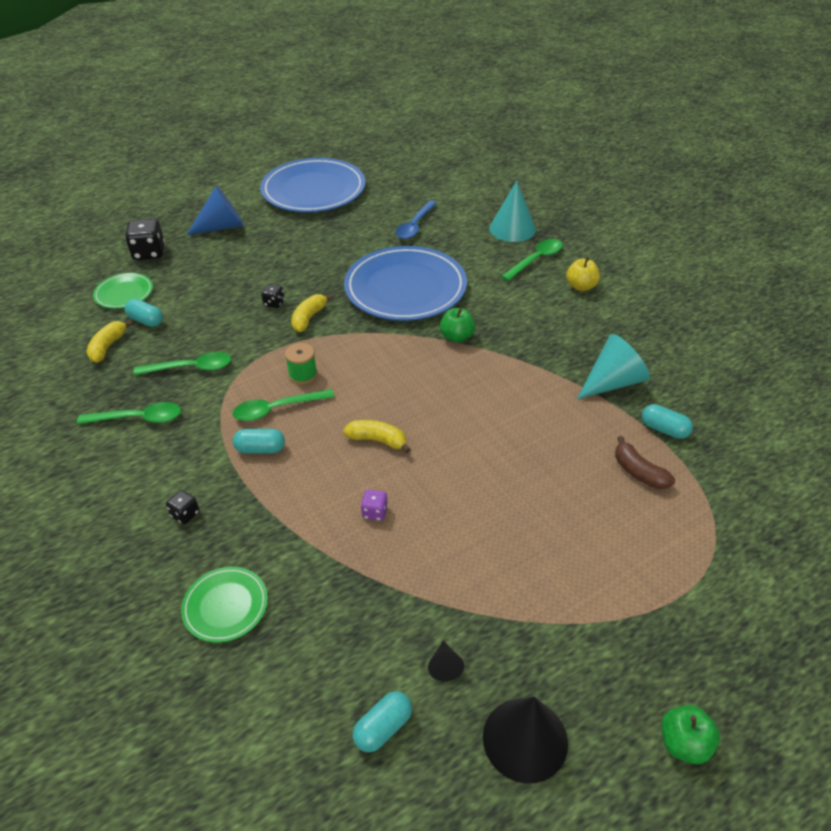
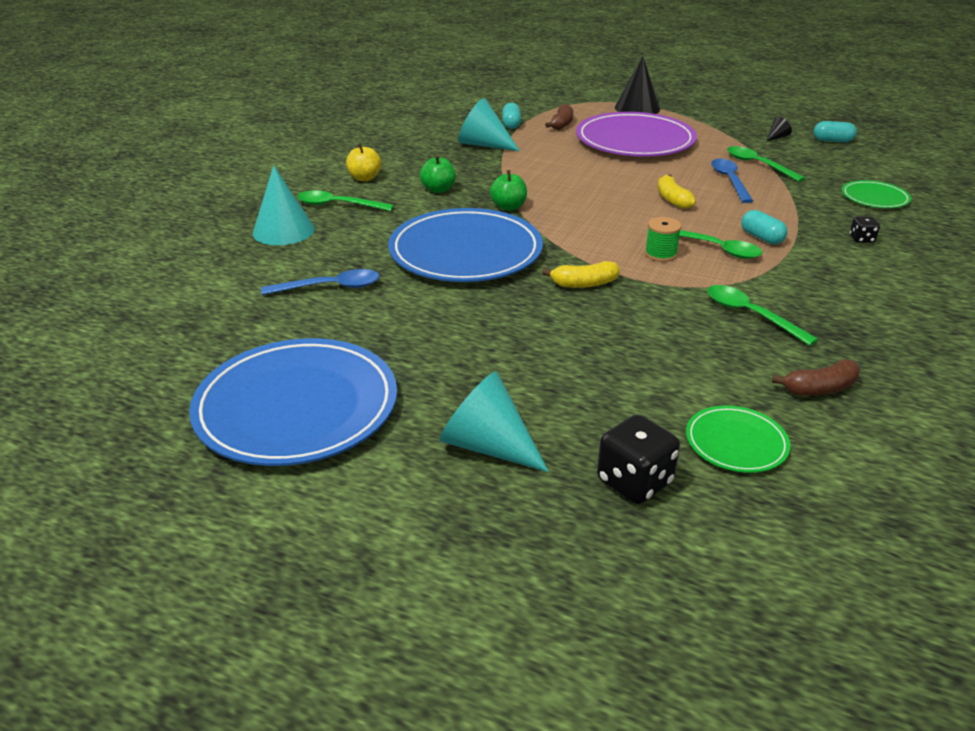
camera: 125 degrees left, 10 degrees down
(108, 347) = (819, 389): yellow banana -> brown banana
(139, 418) = (844, 308): green spoon -> green spoon (757, 165)
(146, 320) = (745, 388): turquoise capsule -> none
(222, 227) = (487, 446): blue cone -> turquoise cone
(274, 303) = (591, 315): black dice -> none
(375, 512) = (729, 180): purple dice -> blue spoon
(525, 739) = (772, 116): black cone -> black cone (637, 108)
(540, 506) = (635, 141): none -> purple plate
(684, 743) = (711, 92): green apple -> green apple (438, 189)

